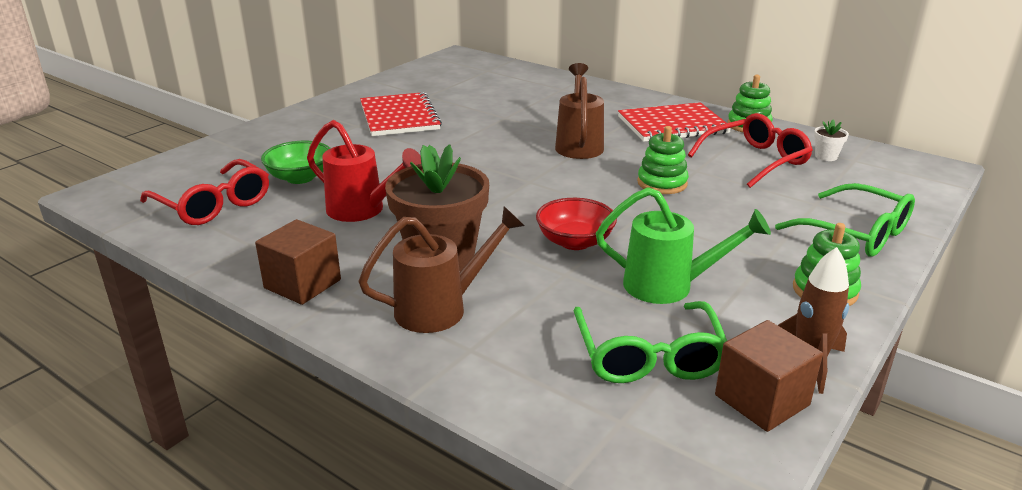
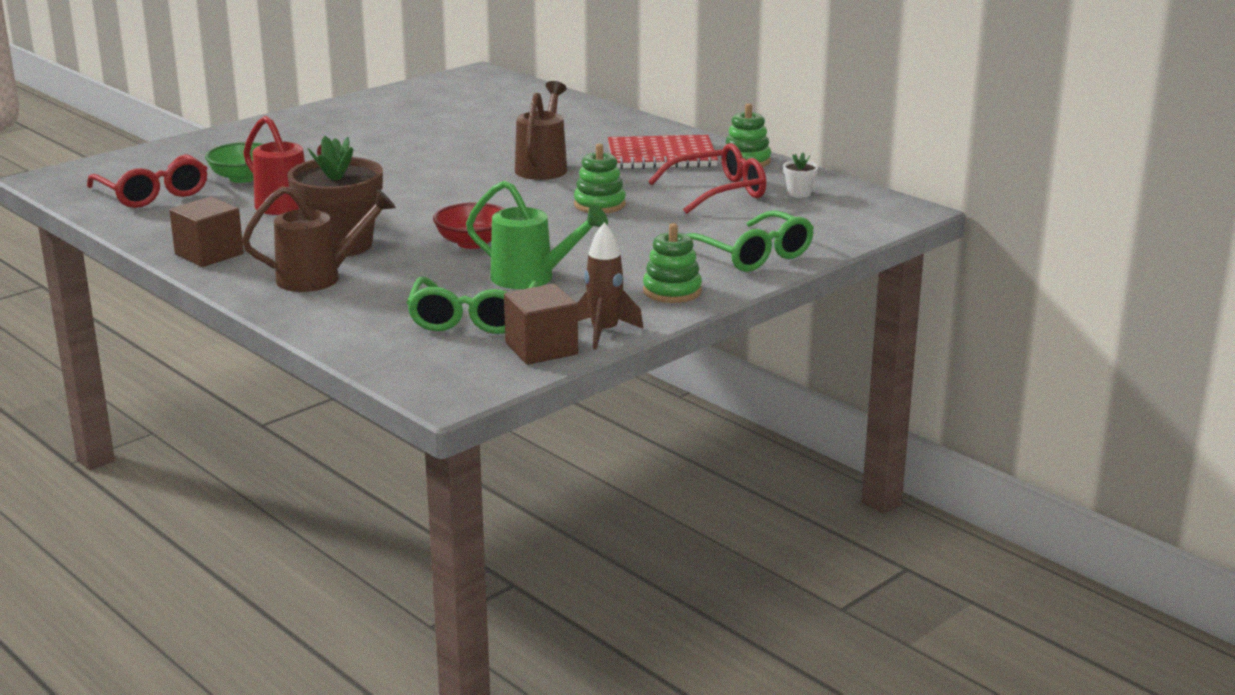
camera: 10 degrees right, 5 degrees down
(399, 117) = (372, 131): red notebook -> none

